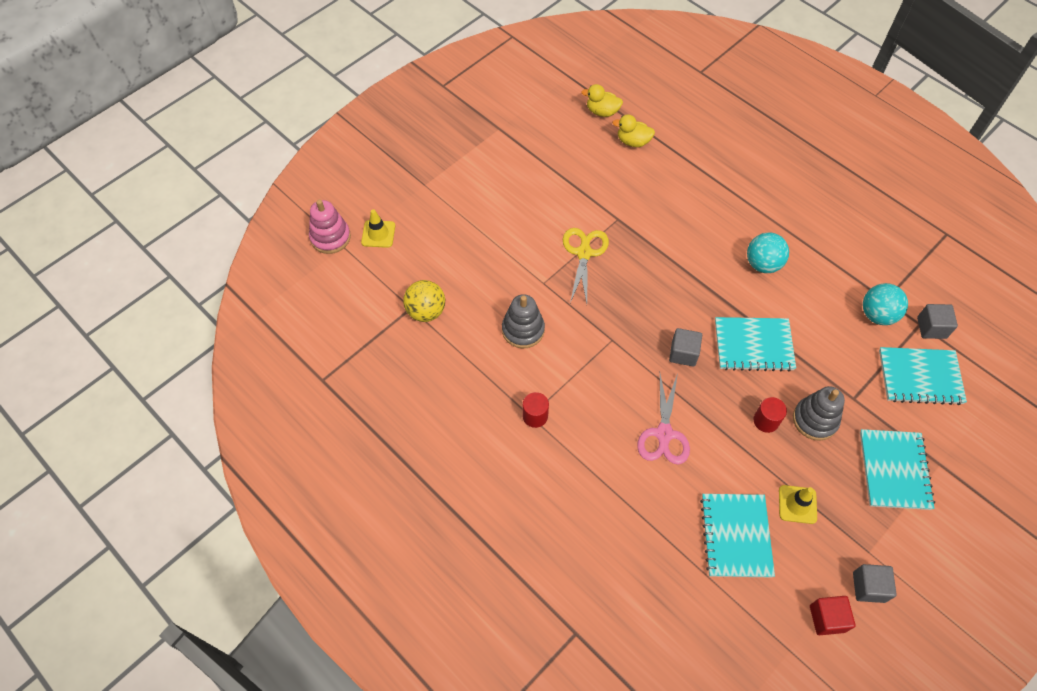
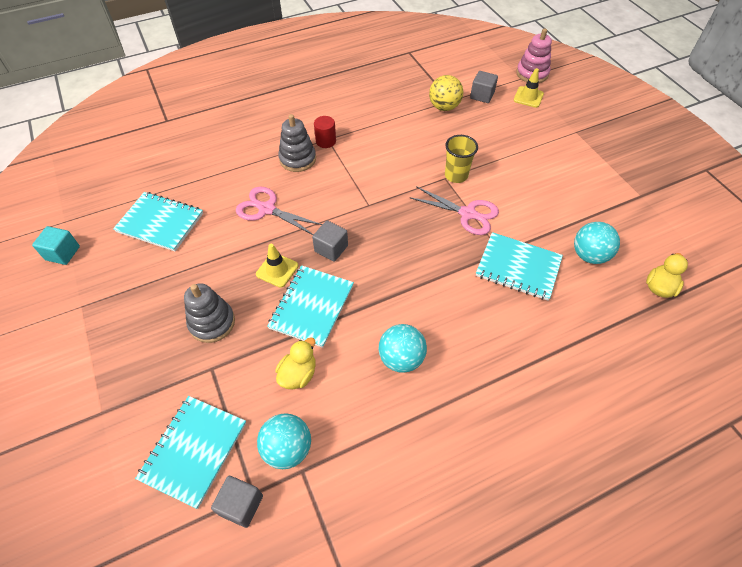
camera: 110 degrees right, 5 degrees down
(523, 330) = (403, 154): grey stacking toy -> grey stacking toy (297, 159)
(535, 274) = (456, 175): none -> yellow cup
(584, 253) = (467, 214): yellow scissors -> pink scissors
(590, 157) = (589, 255): none -> turquoise ball
(633, 141) = (607, 301): yellow duck -> yellow duck (298, 374)
(766, 421) = (235, 283): red cylinder -> none
(797, 504) = (153, 273): yellow traffic cone -> yellow traffic cone (277, 270)
(827, 618) = (63, 253): red cube -> turquoise cube
(868, 587) = (58, 292): grey cube -> grey cube (482, 95)
(894, 470) = (125, 366): turquoise notebook -> turquoise notebook (518, 267)

